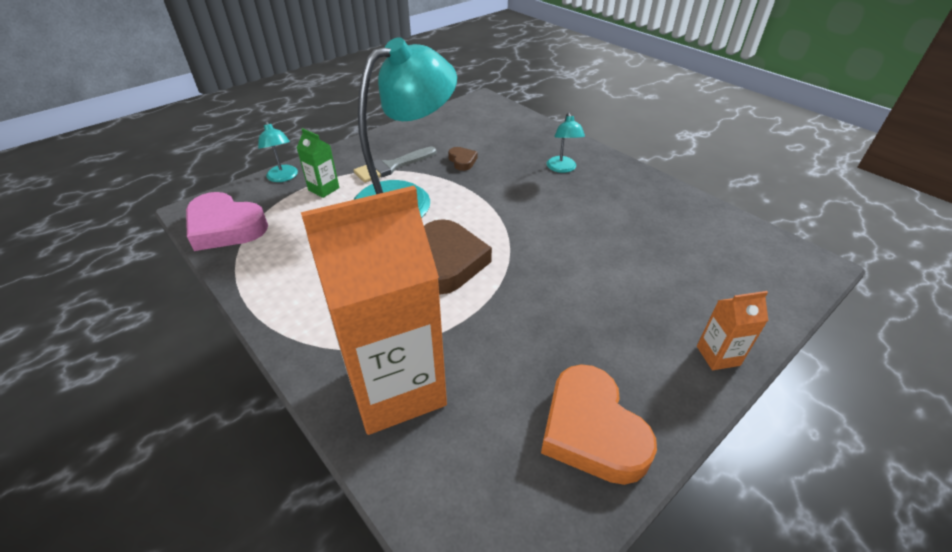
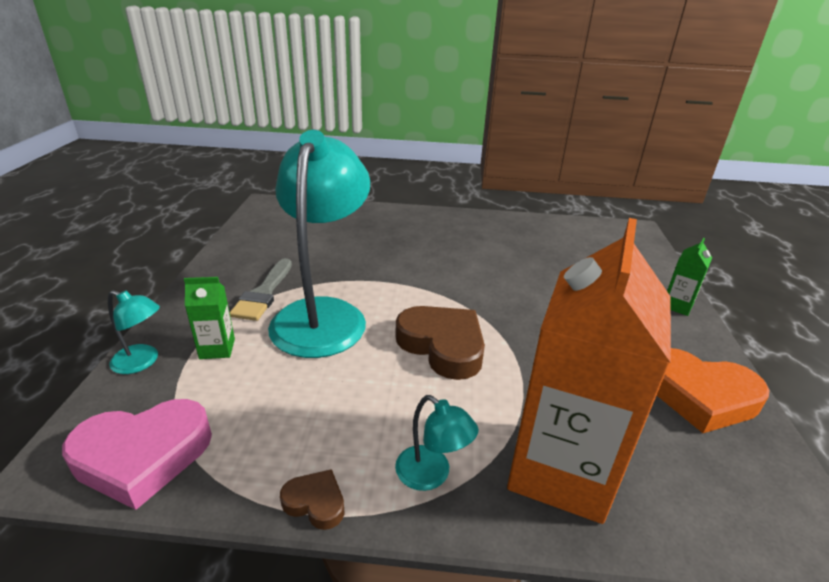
camera: 45 degrees left, 10 degrees down
(462, 161) = (327, 260): brown heart -> brown heart (315, 502)
(562, 168) = (417, 233): turquoise lamp -> turquoise lamp (431, 475)
(718, 355) = (677, 305): orange carton -> green carton

